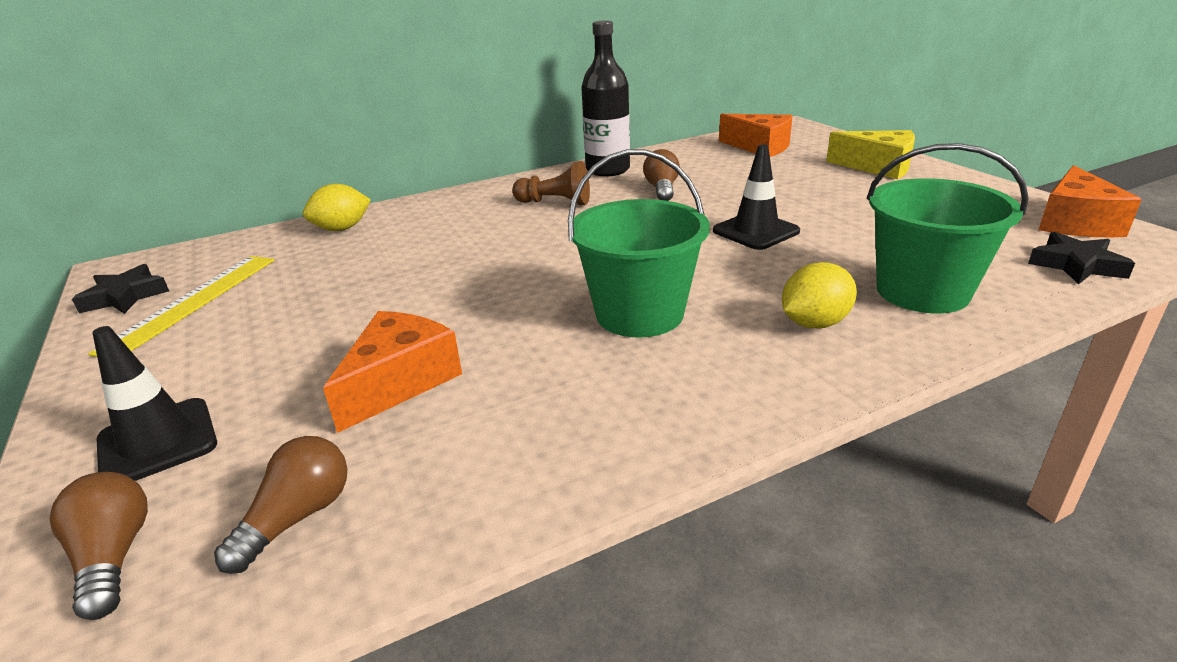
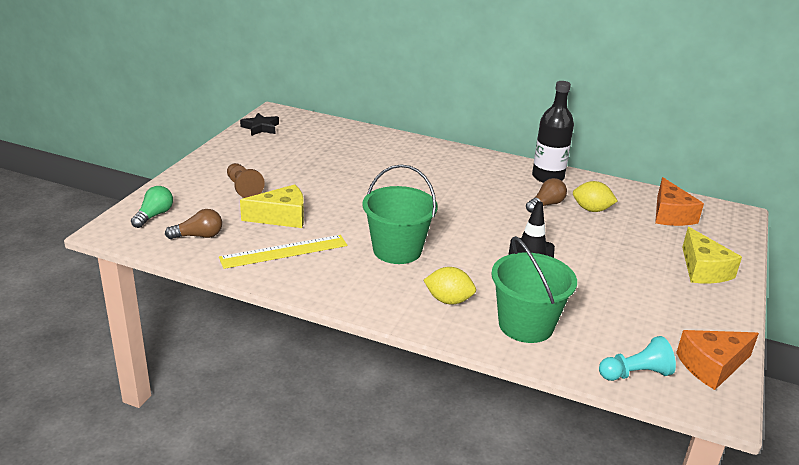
camera: 45 degrees right, 0 degrees up
(114, 557) = (154, 215): brown light bulb -> green light bulb
(157, 442) = (200, 190): black traffic cone -> none
(192, 302) = (274, 144): yellow ruler -> yellow ruler (284, 251)
(342, 229) = (372, 139): yellow lemon -> yellow lemon (591, 209)
(400, 382) = (281, 217): orange cheese -> yellow cheese
(555, 202) = (480, 180): brown pawn -> brown pawn (243, 188)
(1076, 265) = (635, 374): black star -> turquoise pawn

